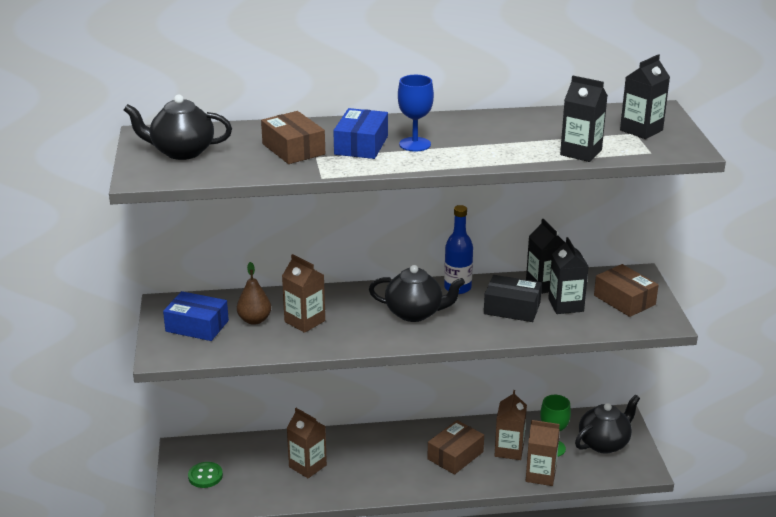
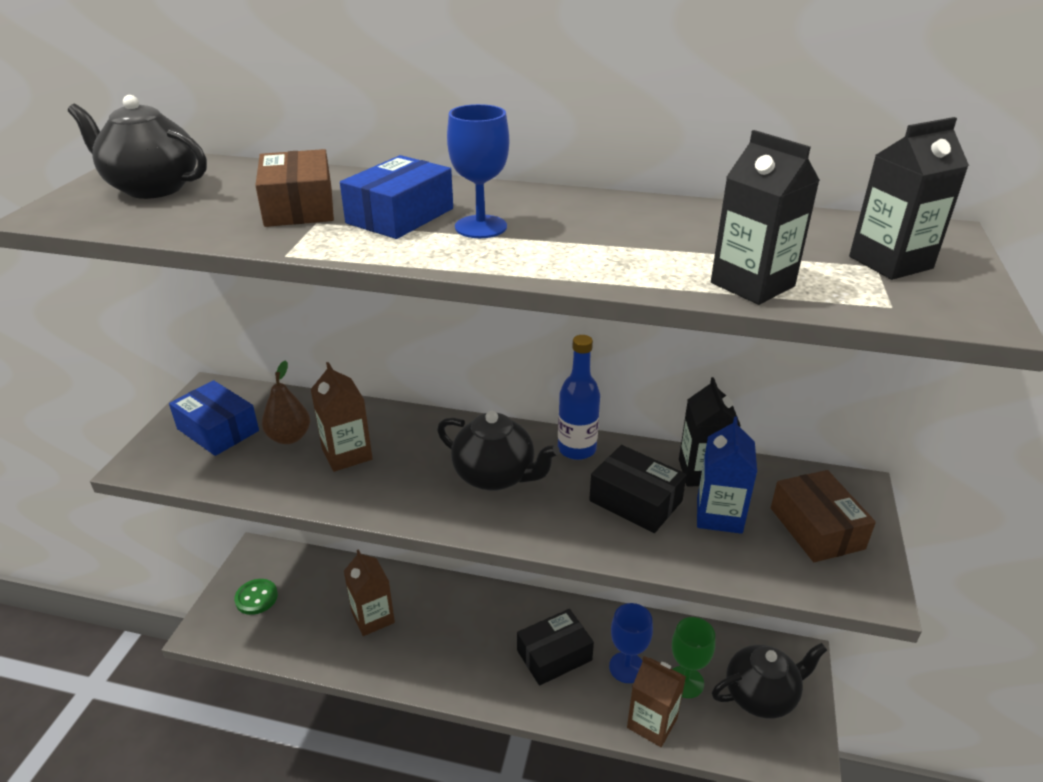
camera: 20 degrees right, 5 degrees up
(455, 455) = (554, 655): brown box -> black box
(509, 450) = (626, 667): brown carton -> blue goblet
(566, 305) = (719, 515): black carton -> blue carton

